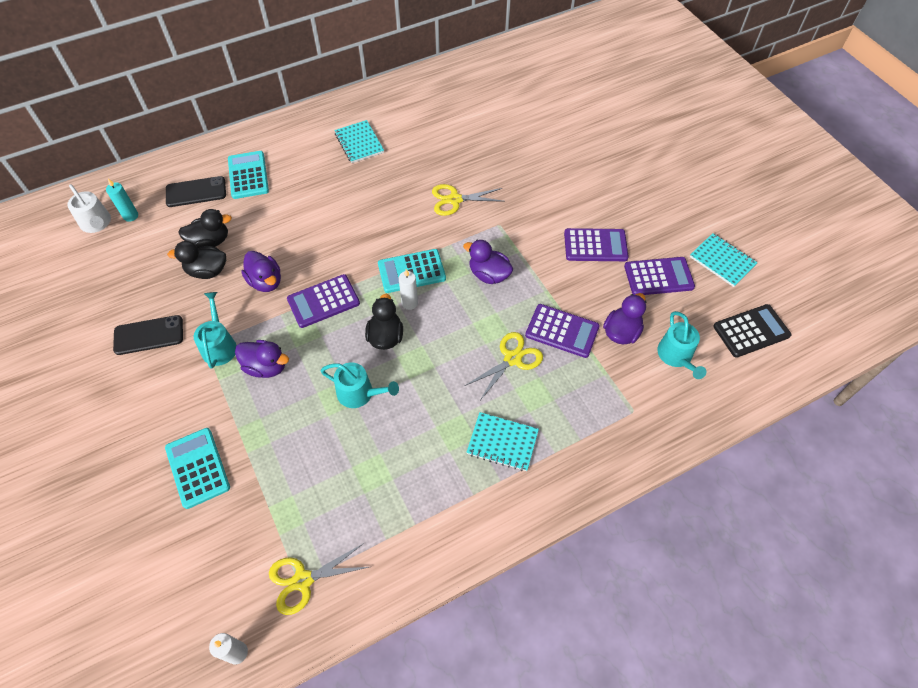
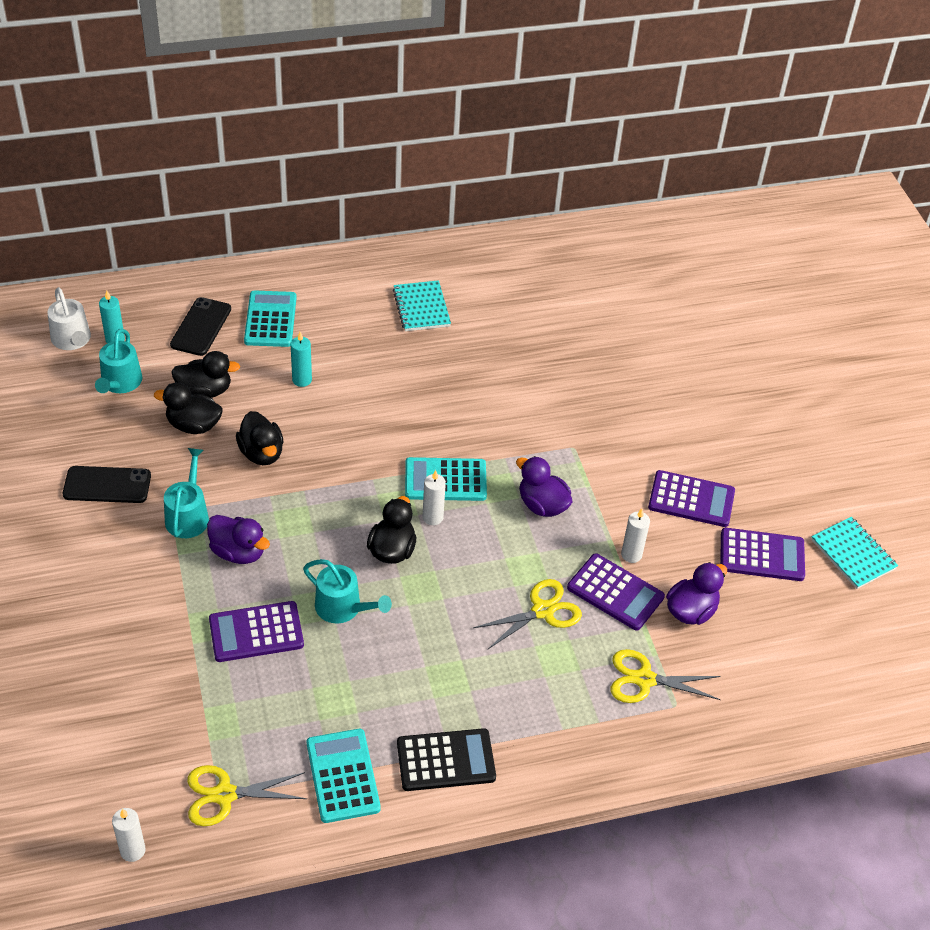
camera: 10 degrees right, 10 degrees down
(196, 192) = (201, 327): black phone -> black phone turned 75 degrees counterclockwise
(198, 468) = (132, 646): turquoise calculator -> turquoise calculator (343, 776)
(266, 281) = (261, 453): purple duck -> black duck
(283, 217) = (302, 380): none -> turquoise candle
(323, 301) = (326, 492): purple calculator -> purple calculator (256, 632)
(455, 200) = (525, 404): yellow scissors -> yellow scissors (645, 679)
(502, 442) = (501, 703): turquoise notebook -> none
(565, 298) = (631, 555): none -> white candle
(676, 356) = (752, 654): turquoise watering can -> turquoise watering can (120, 383)
(751, 331) = (861, 647): black calculator -> black calculator (446, 760)

